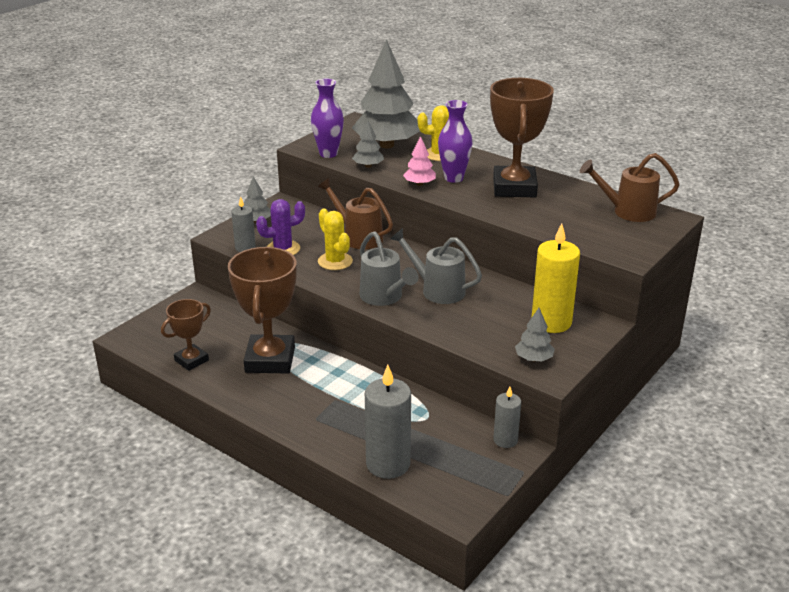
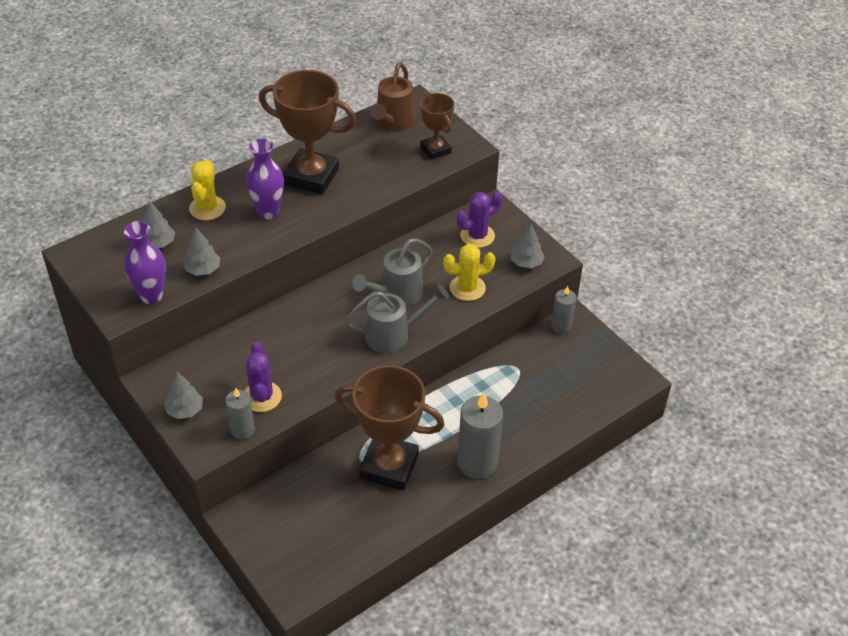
camera: 75 degrees left, 15 degrees up
(191, 360) = (364, 535): brown trophy -> brown trophy (435, 150)
(335, 261) = (309, 358): yellow cactus -> yellow cactus (467, 288)
(358, 237) = (267, 329): brown watering can -> none
(387, 145) = (158, 243): grey tree -> grey tree, size x0.45
(388, 464) = (570, 408): grey candle -> grey candle (477, 463)
(419, 184) = (268, 240): pink tree -> none
(551, 322) = (477, 236): yellow candle -> purple cactus

